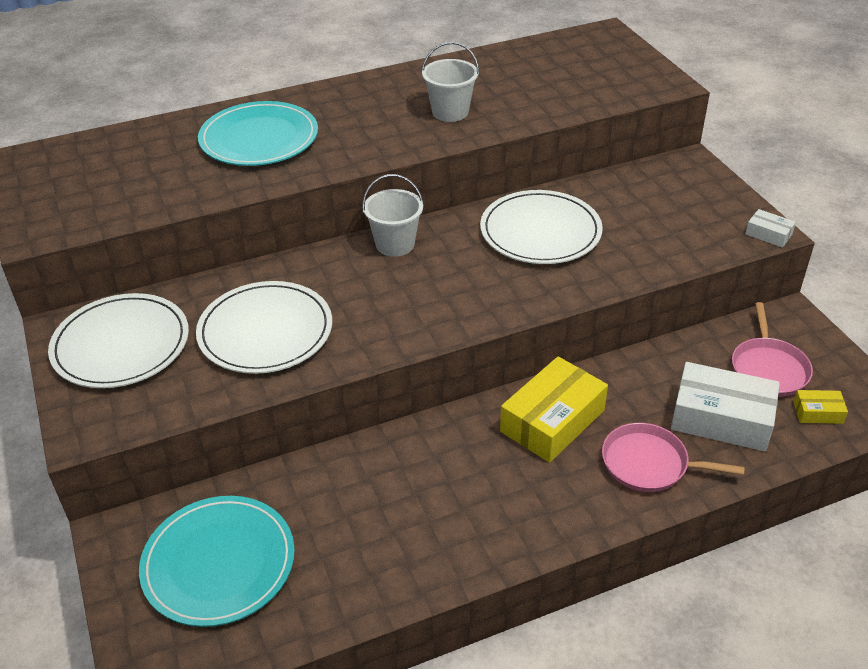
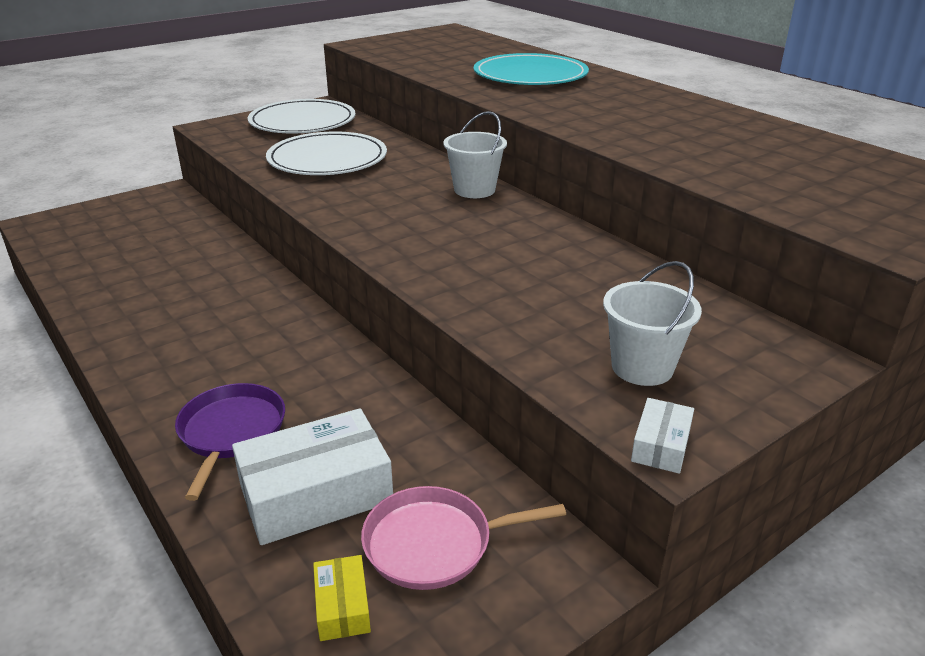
camera: 75 degrees right, 10 degrees down
(219, 563) = (133, 228): turquoise plate -> none
(450, 112) = (652, 131): white bucket -> white bucket (642, 367)
(540, 231) = (543, 258): white plate -> none
(552, 421) = (298, 358): yellow box -> none
(649, 464) = (231, 432): pink pan -> purple pan
(721, 418) = (316, 493): white box -> white box turned 60 degrees clockwise

